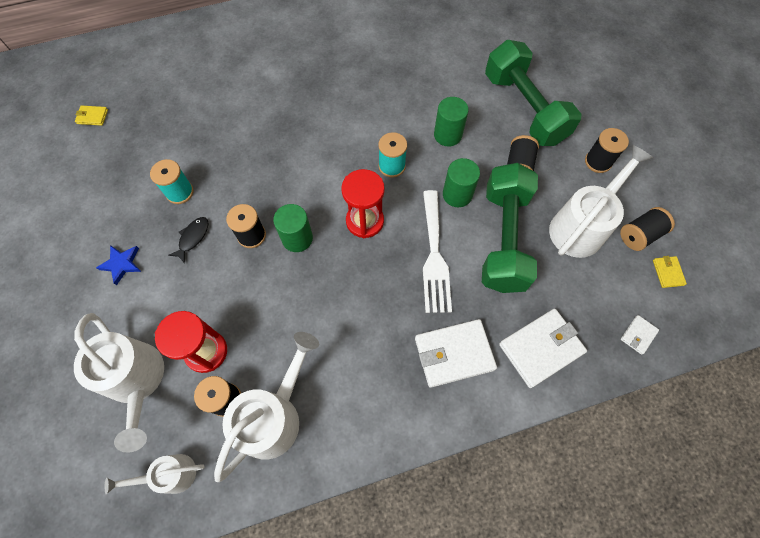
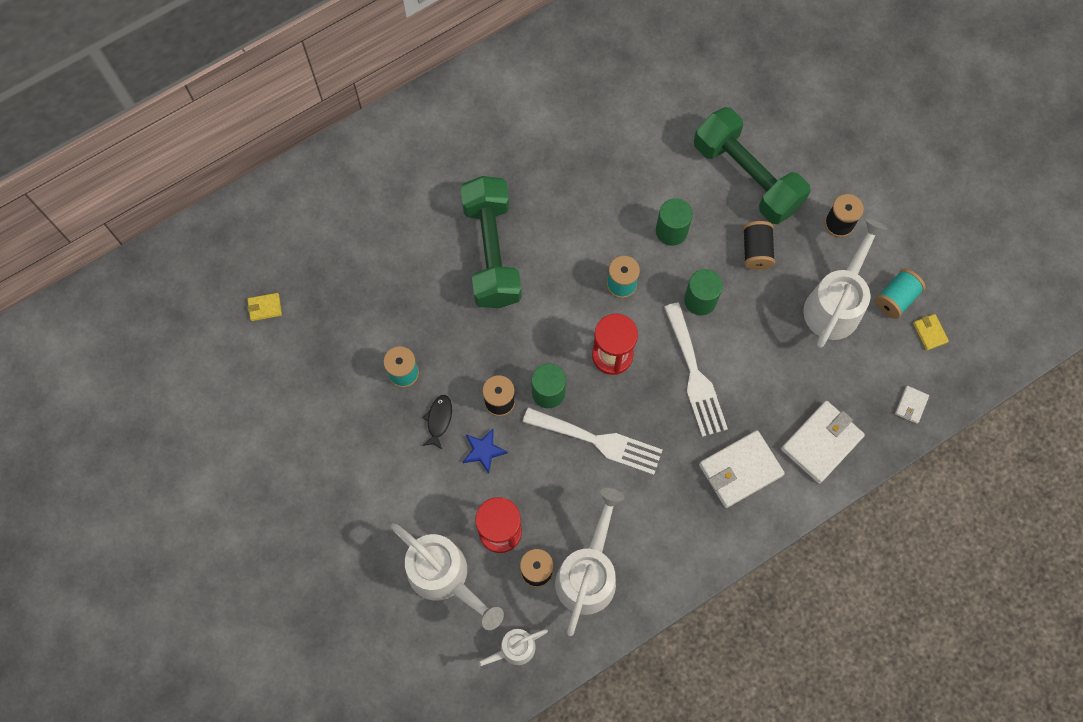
camera: 15 degrees left, 5 degrees up
(121, 264) = (376, 467): blue star -> blue star (483, 451)
(327, 292) = (598, 441): none -> white fork
(503, 239) = (760, 338): green dumbbell -> green dumbbell (492, 252)
(639, 235) = (896, 298): black spool -> turquoise spool

